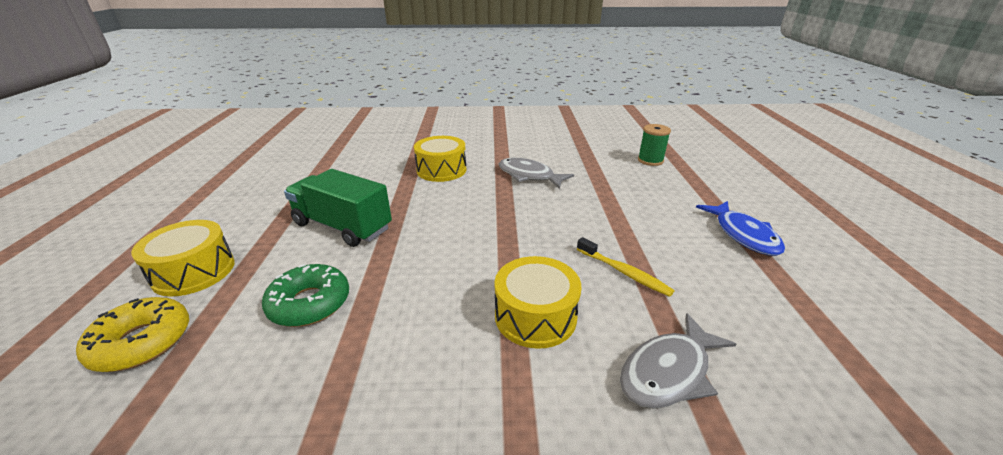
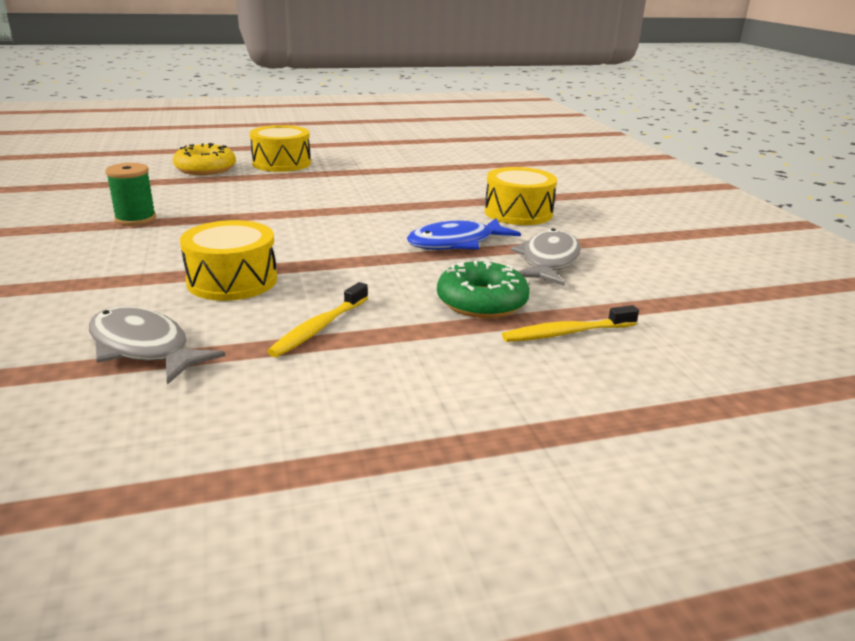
camera: 75 degrees right, 5 degrees down
(310, 303) = (247, 199): green donut -> green donut (482, 302)
(342, 226) = (363, 191): green truck -> none
(623, 189) = (566, 333): none -> yellow toothbrush
(650, 160) = (725, 364): green spool -> green spool (135, 219)
(743, 235) = (466, 444): blue fish -> blue fish (456, 243)

